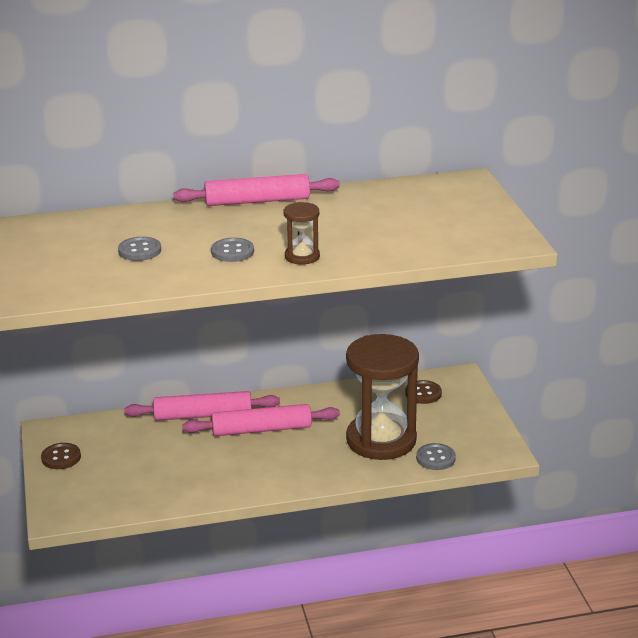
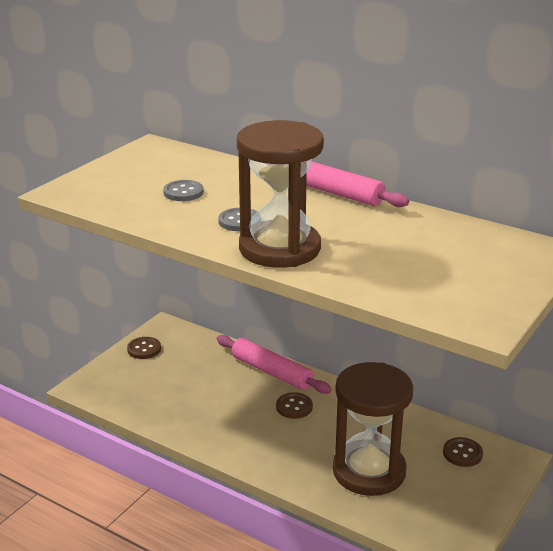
camera: 45 degrees right, 0 degrees up
(261, 429) = (294, 407): pink rolling pin -> brown button
(302, 256) = (279, 248): brown hourglass -> brown hourglass, size x2.24
(435, 458) = (390, 515): grey button -> none

